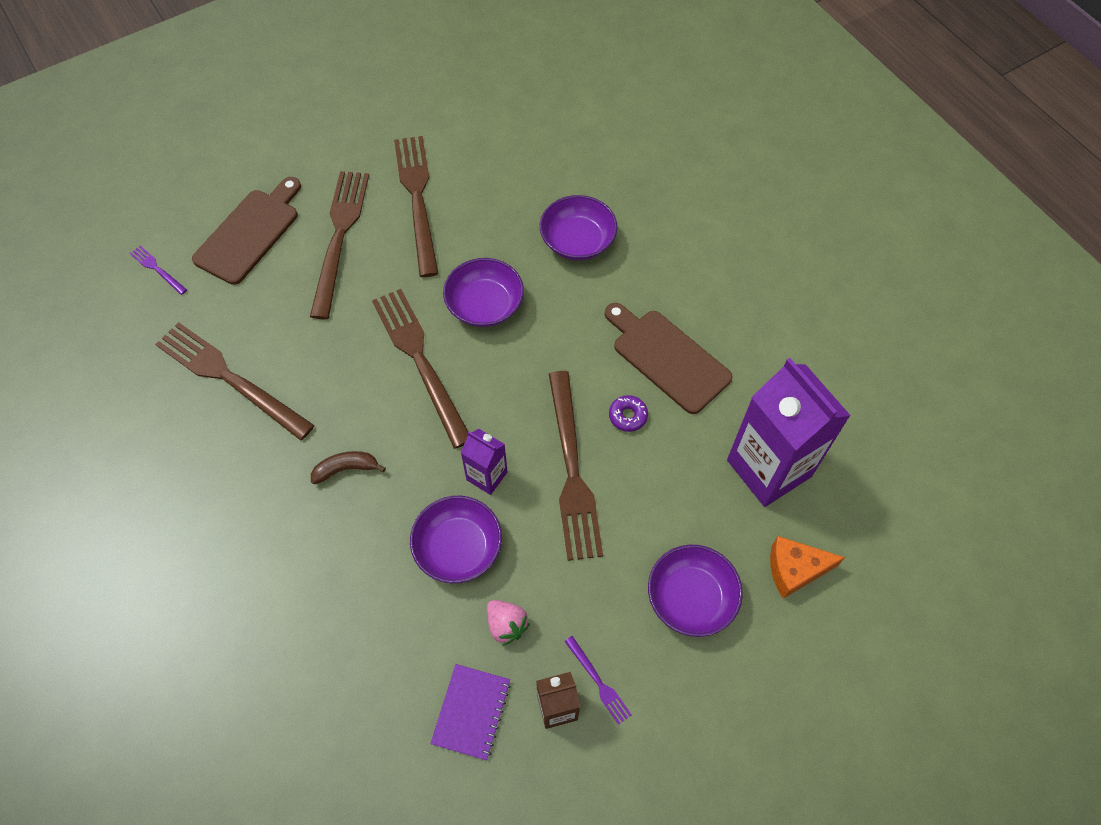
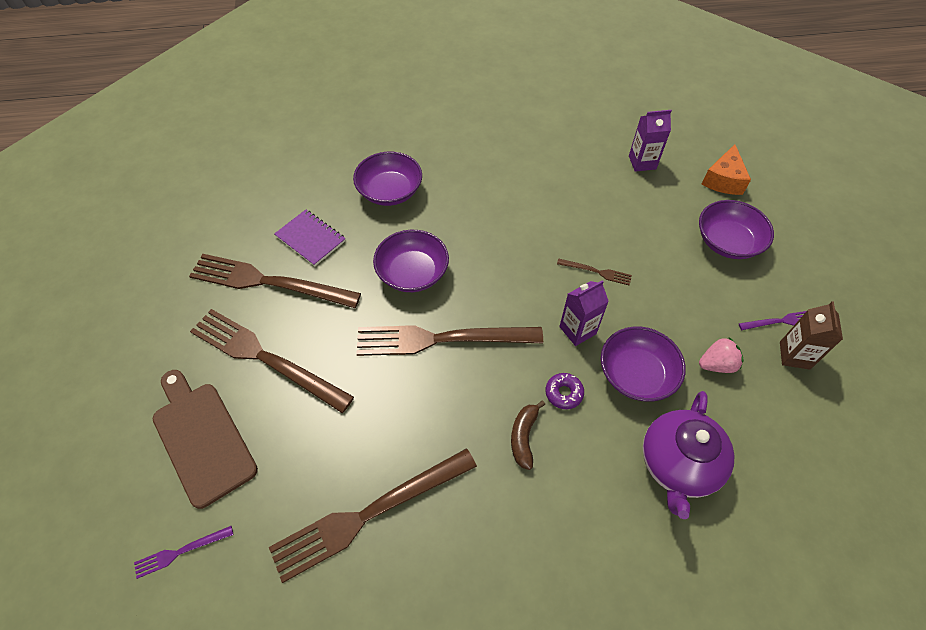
camera: 65 degrees left, 5 degrees down
(371, 615) = (678, 464): none -> purple teapot
(471, 712) = (786, 416): purple notebook -> purple notebook (311, 239)
(572, 470) = (596, 272): brown fork -> brown fork, size x0.43
(628, 416) = (565, 221): purple donut -> purple donut (563, 393)
(667, 358) = (527, 180): brown cutting board -> none
(769, 468) = (642, 162): purple carton -> purple carton, size x0.49

